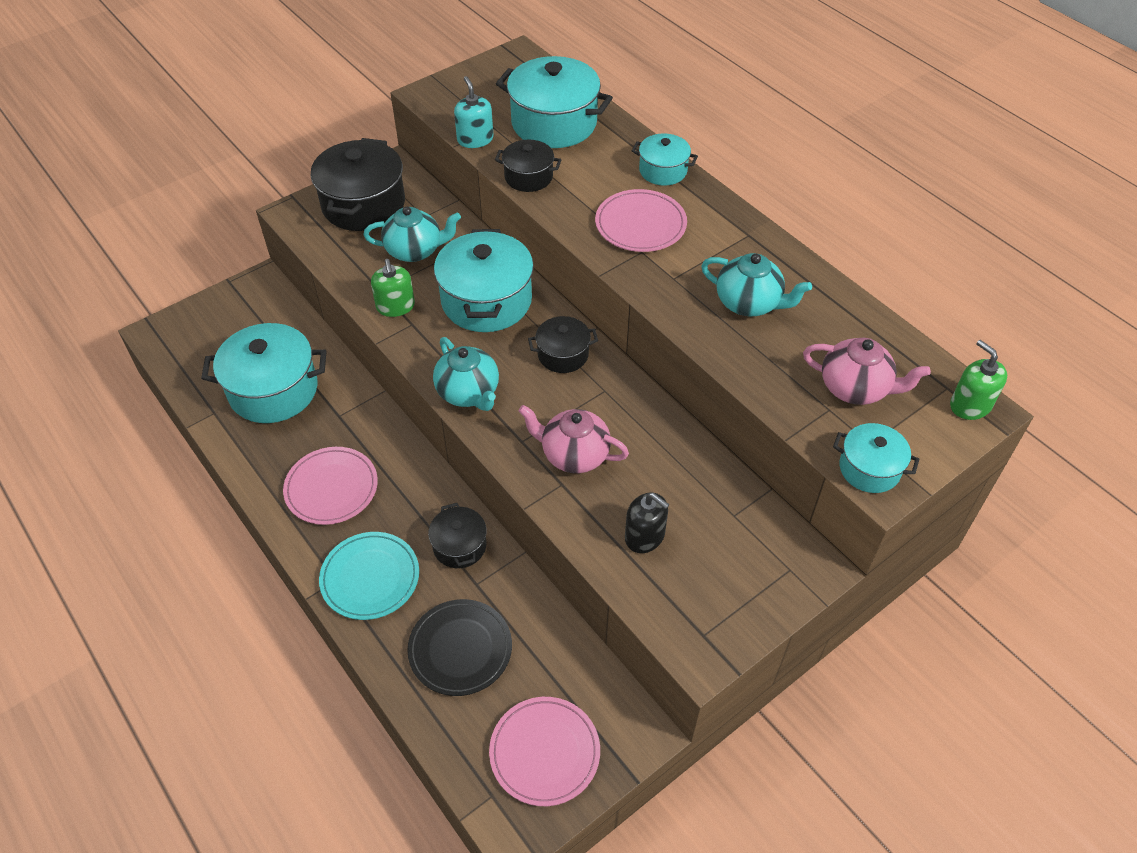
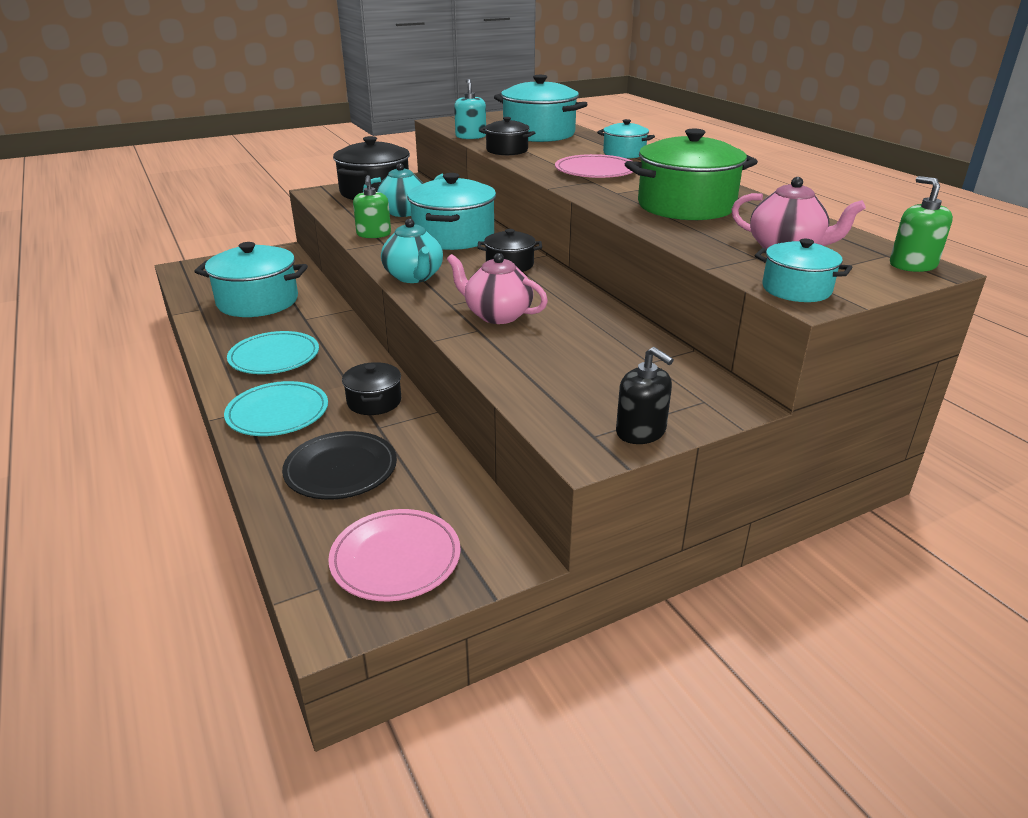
camera: 10 degrees right, 20 degrees down
(331, 488) = (274, 357): pink plate -> turquoise plate
(645, 536) = (550, 366): black soap dispenser -> black soap dispenser (641, 431)
(749, 303) = (686, 206): turquoise teapot -> green pot

